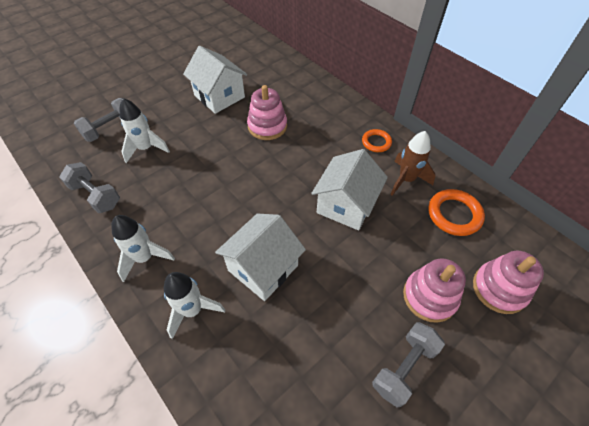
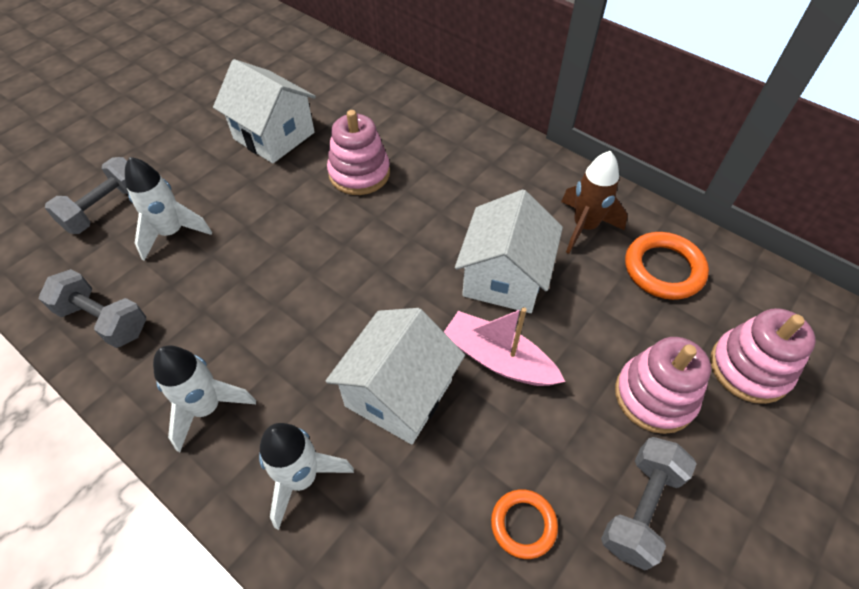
camera: 10 degrees left, 0 degrees up
(331, 256) = (498, 359): none -> pink boat
(376, 142) = (529, 177): orange ring -> orange ring (523, 524)

